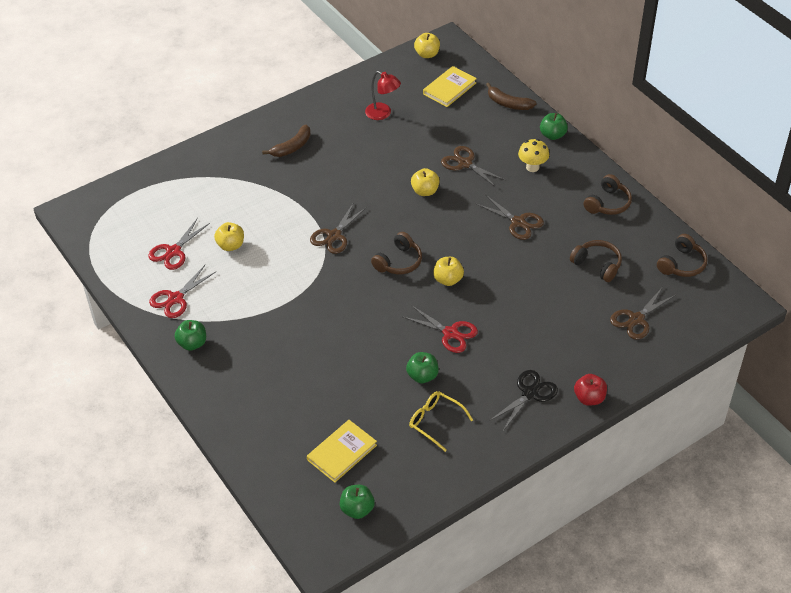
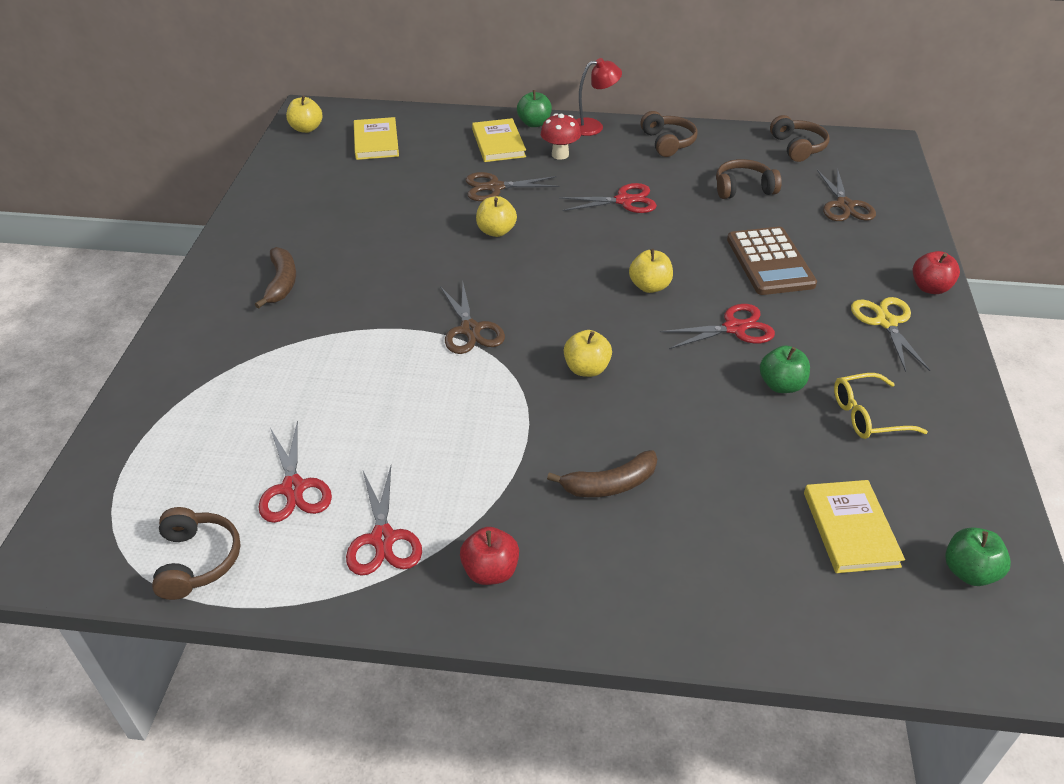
camera: 50 degrees left, 5 degrees down
(192, 343) = (490, 571): green apple -> red apple
(231, 245) = (362, 425): yellow apple -> yellow apple (586, 369)
(383, 114) = (340, 197): red lamp -> red lamp (593, 126)
(398, 262) = (577, 305): brown headphones -> brown headphones (197, 561)
(508, 103) = (453, 123): brown banana -> brown banana (610, 484)
(511, 135) = (498, 143): none -> yellow book
(518, 222) = (624, 201): brown scissors -> red scissors
(529, 393) = (886, 322): black scissors -> yellow scissors
(531, 316) = (770, 262): none -> brown calculator
(532, 167) = (560, 155): yellow mushroom -> red mushroom

